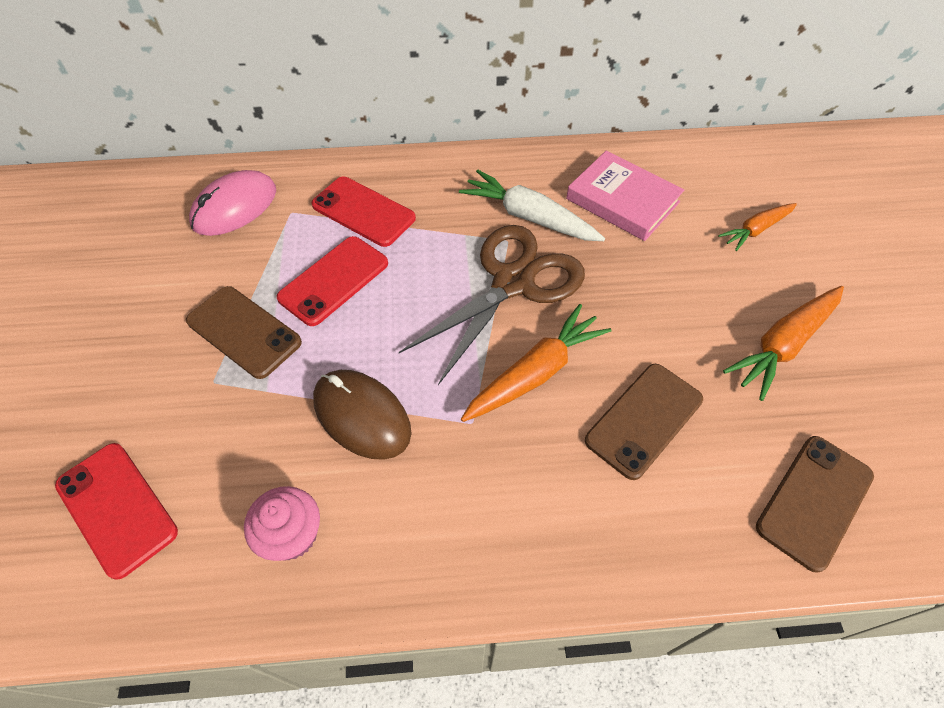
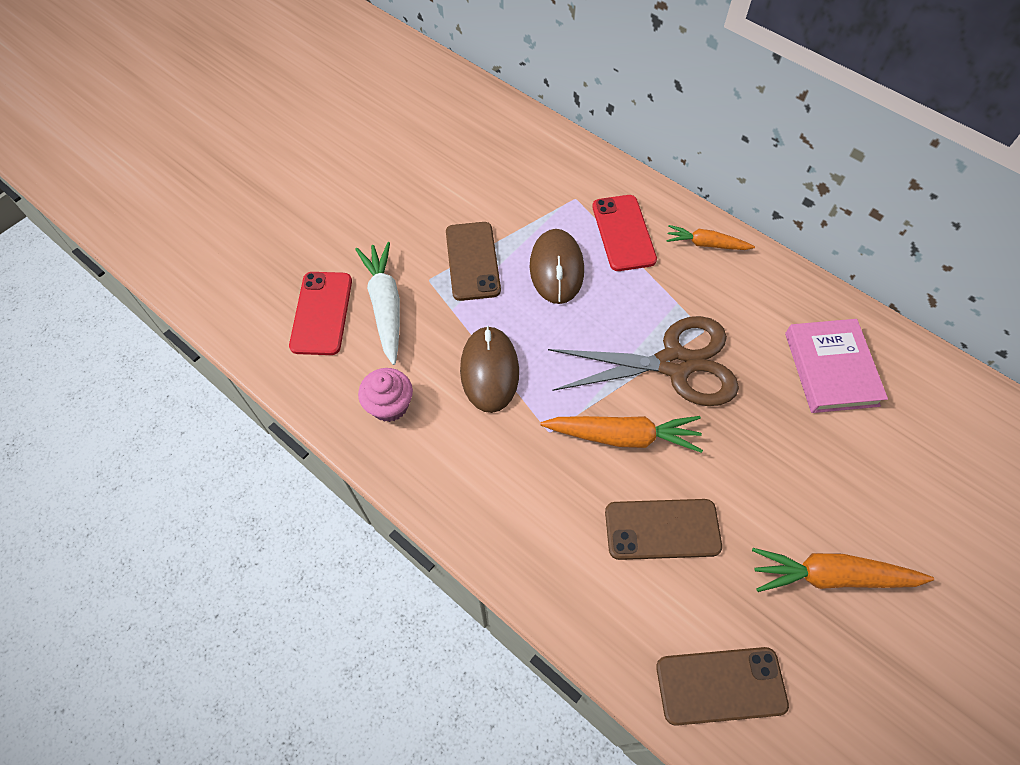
camera: 45 degrees right, 5 degrees up
(235, 207) = (543, 169): pink mouse -> none
(334, 280) = (556, 268): red phone -> brown mouse
(529, 217) = (739, 325): white carrot -> white carrot (385, 306)
(756, 230) = (921, 479): orange carrot -> orange carrot (706, 244)

